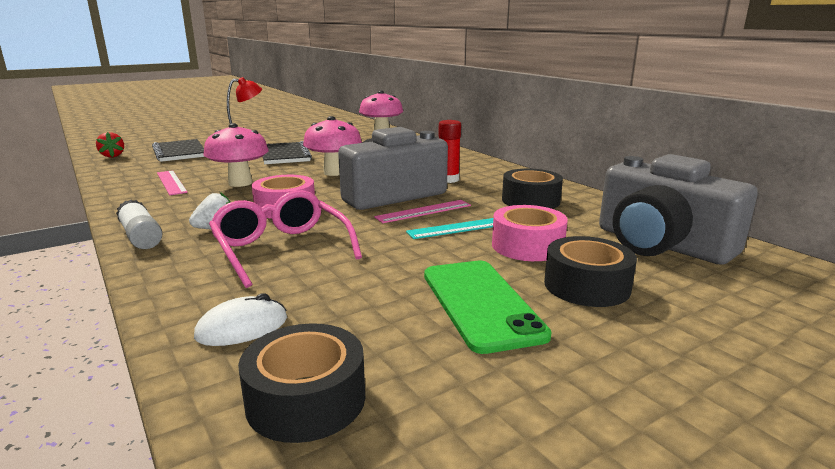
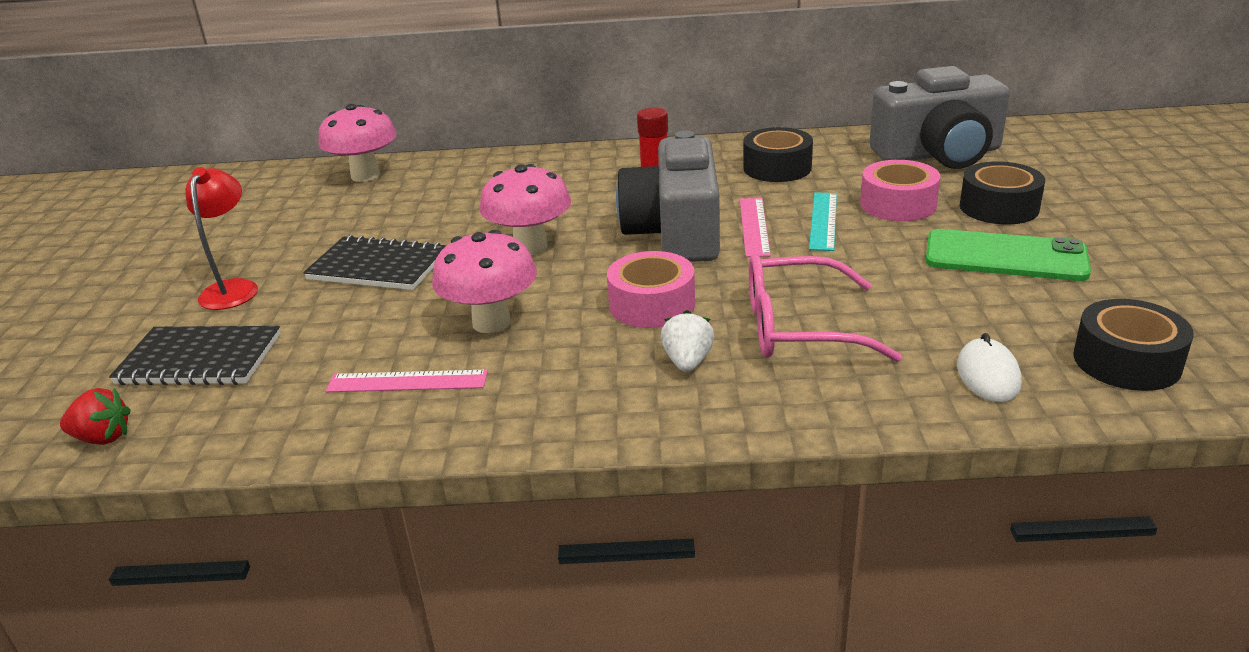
camera: 55 degrees left, 10 degrees up
(141, 237) = (663, 422): white glue stick -> none

